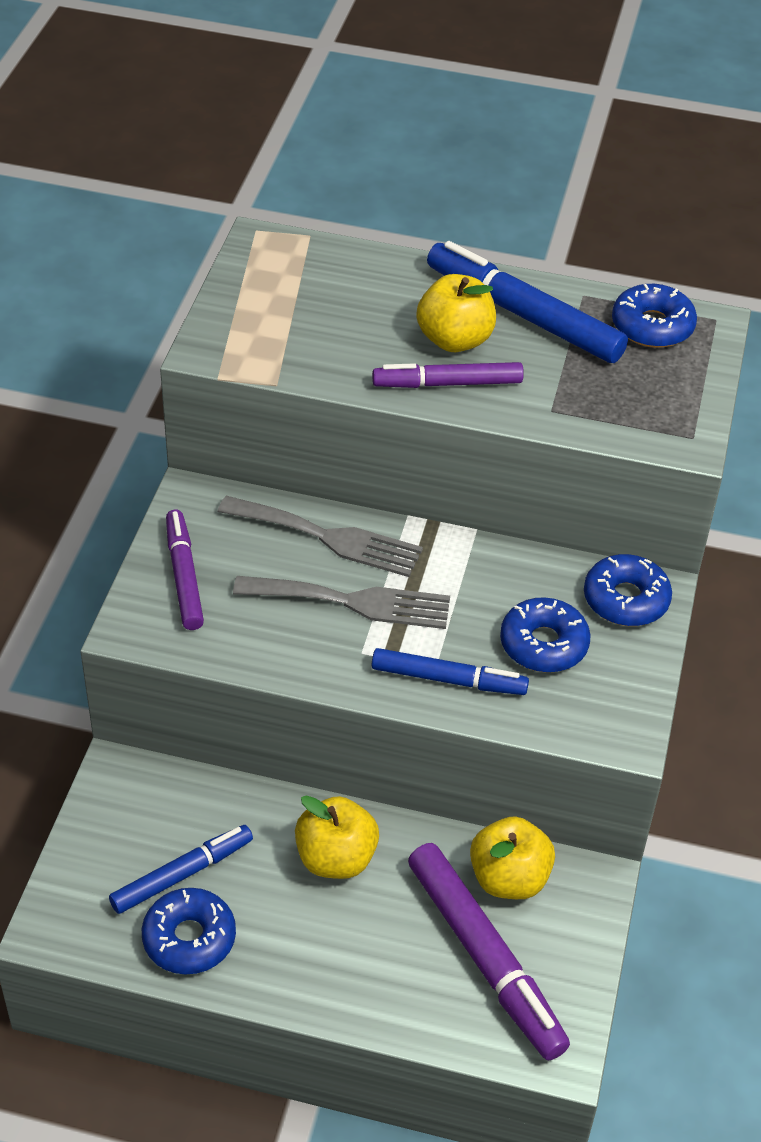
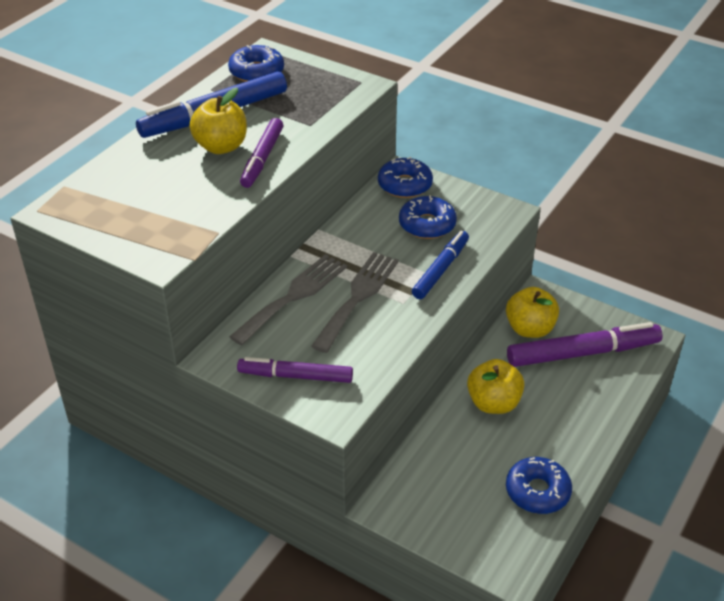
camera: 70 degrees left, 5 degrees down
(182, 874) = (484, 485): blue marker -> none

